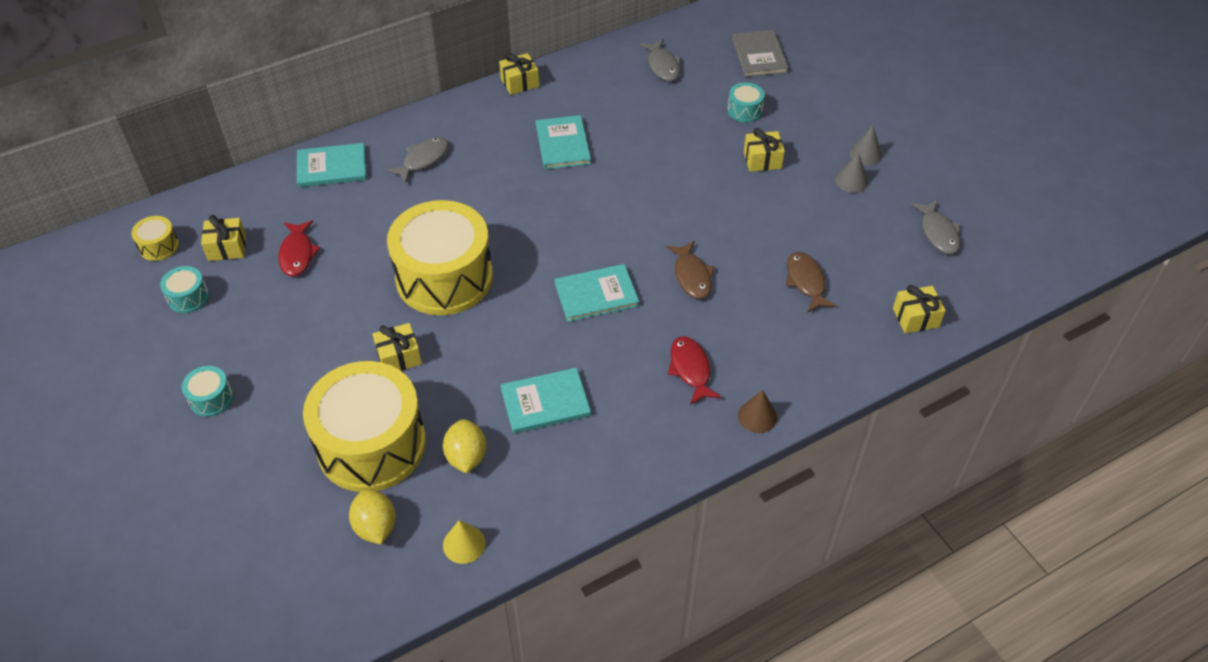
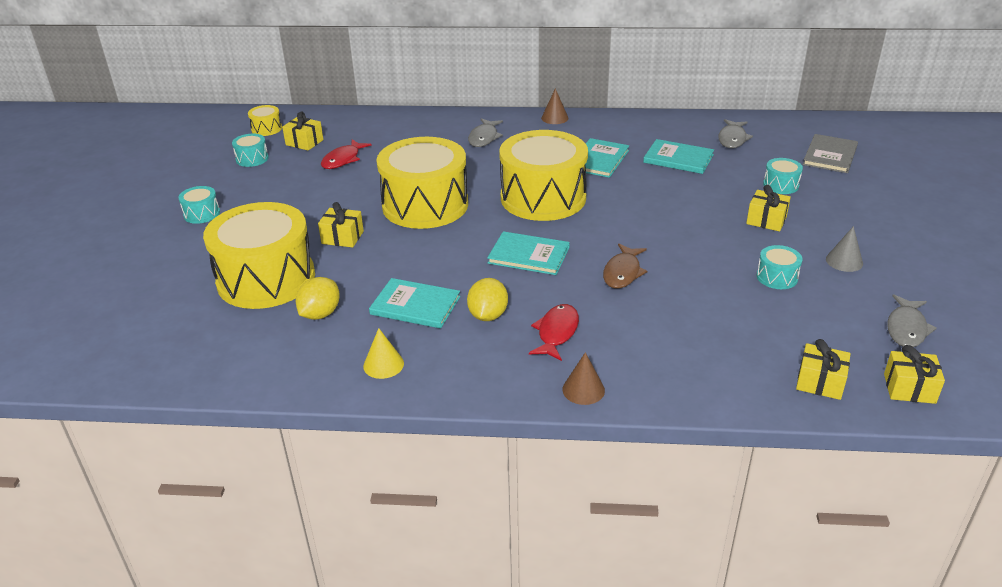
camera: 35 degrees right, 15 degrees down
(332, 167) = (417, 123): turquoise book -> turquoise book (678, 158)
(375, 527) = (212, 327): yellow lemon -> yellow lemon (488, 315)
(423, 160) = (484, 138): grey fish -> grey fish turned 120 degrees clockwise
(464, 544) = (256, 366): yellow cone -> yellow cone (383, 364)
(472, 102) = (554, 118): none -> brown cone
(519, 82) = (602, 117): yellow gift -> yellow gift (909, 388)
(550, 217) = (543, 198): none -> yellow drum
(806, 282) = (727, 314): brown fish -> none
(814, 223) = (777, 277): none -> turquoise drum
(865, 154) = (877, 248): grey cone -> none

